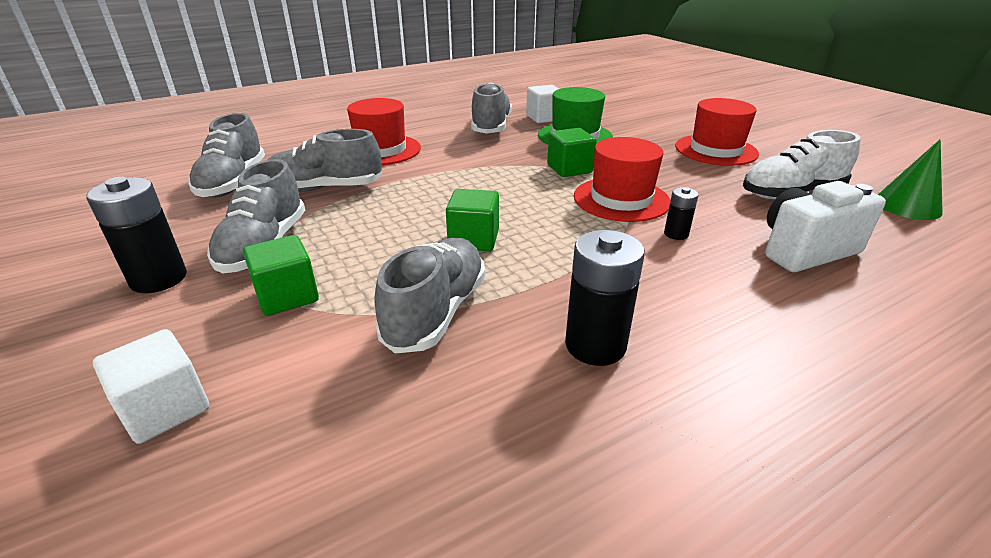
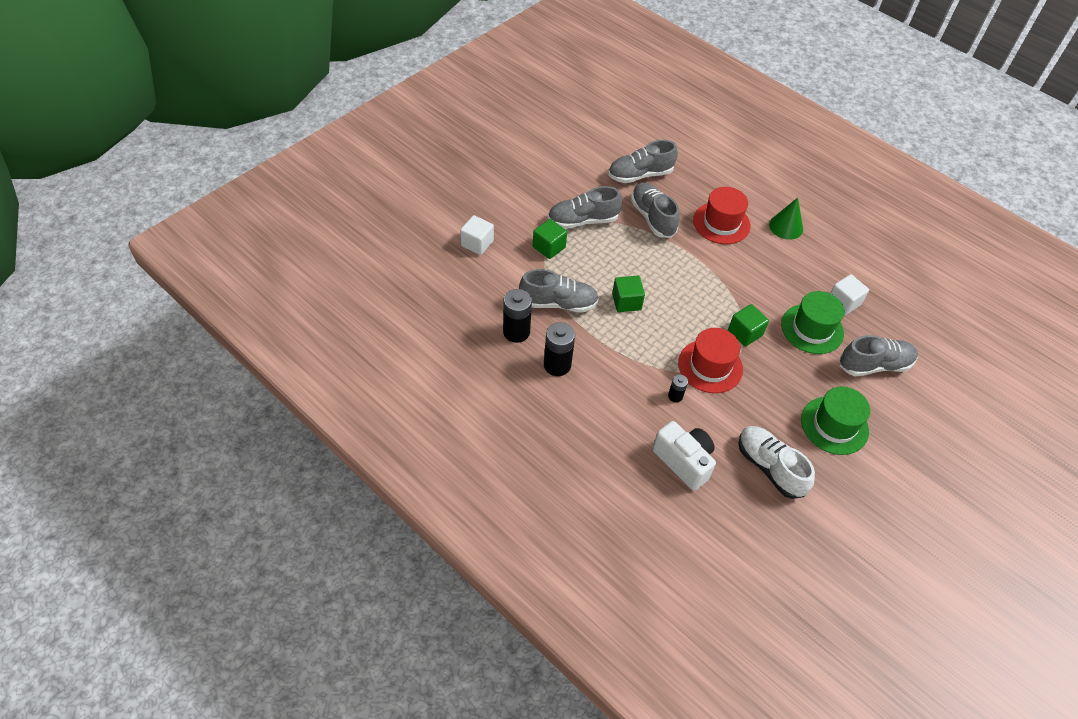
camera: 70 degrees right, 20 degrees up
(159, 279) = (543, 198): black battery -> black battery (516, 332)
(491, 127) = (801, 272): grey shoe -> grey shoe (874, 365)
(716, 150) = (834, 425): red hat -> green hat
(907, 206) = (783, 539): green cone -> green cone (786, 227)

